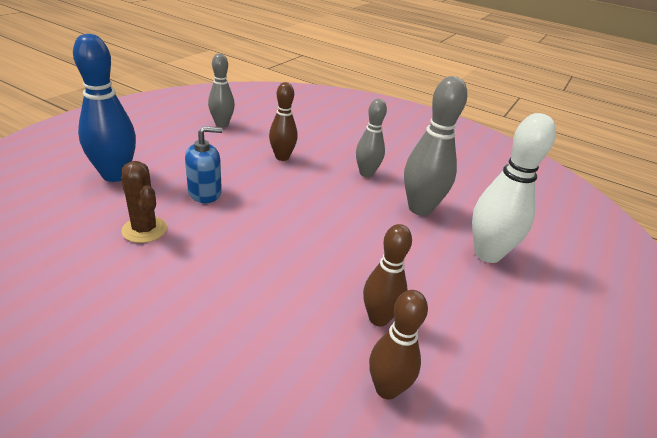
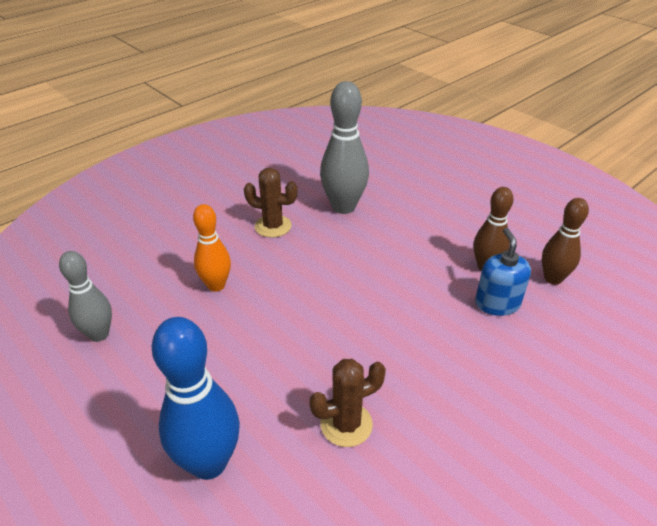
camera: 70 degrees left, 5 degrees up
(205, 193) = (279, 364): blue soap dispenser -> blue soap dispenser (497, 303)
(282, 157) = (216, 285): brown bowling pin -> orange bowling pin
(366, 173) = (273, 226): grey bowling pin -> brown cactus
(487, 254) = (412, 189): white bowling pin -> none

